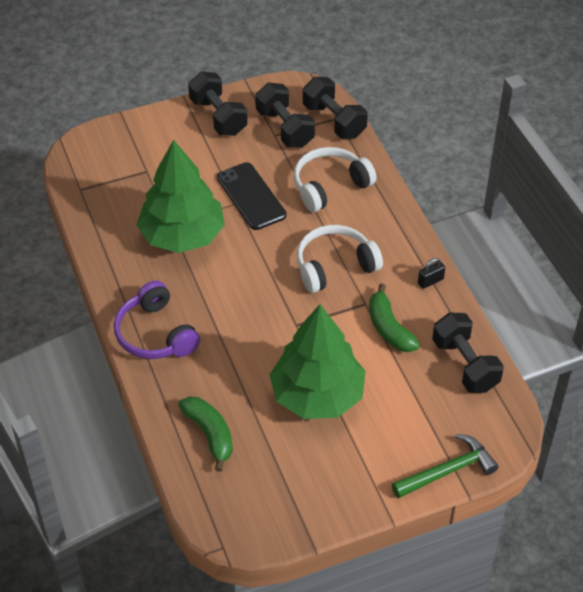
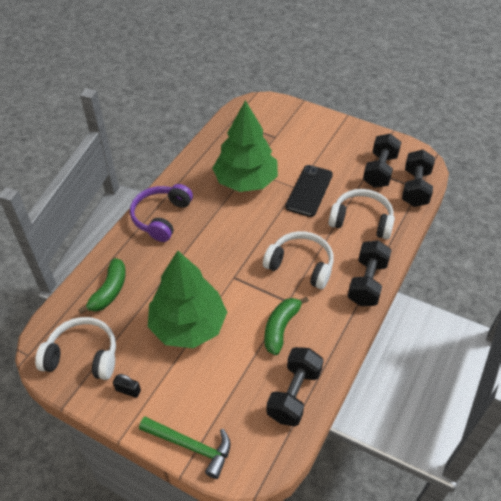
camera: 50 degrees right, 0 degrees up
(218, 117) = (351, 138): black dumbbell -> black dumbbell (367, 283)
(270, 500) = (83, 355): none -> white headphones
(430, 281) = (345, 325): black padlock -> black padlock (128, 390)

